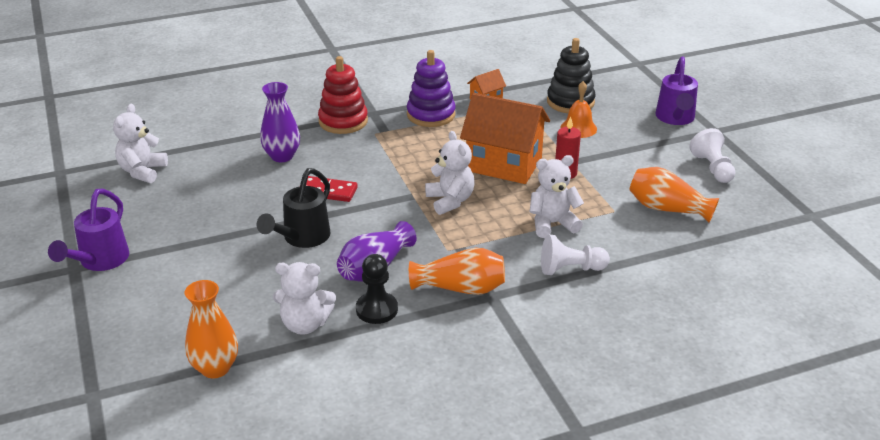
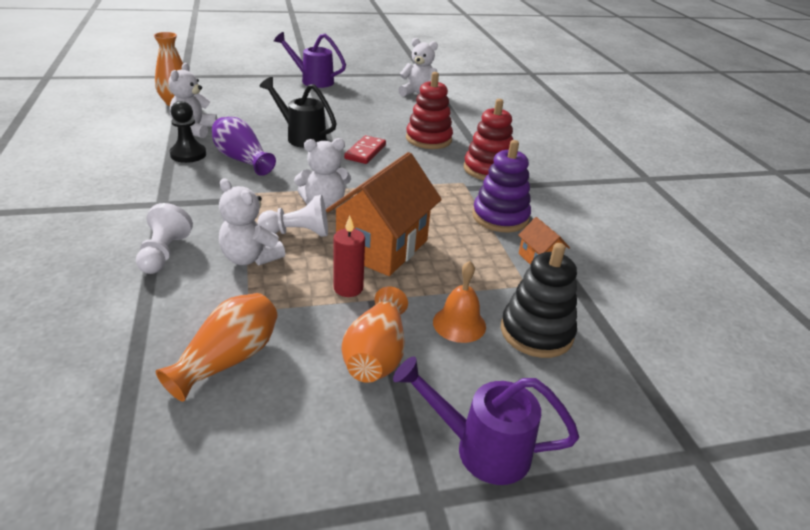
camera: 95 degrees right, 0 degrees up
(282, 156) = (428, 139): purple vase -> red stacking toy
(460, 288) = (185, 191): orange vase -> orange vase (376, 354)
(552, 224) = (250, 258): white teddy bear -> white teddy bear turned 135 degrees clockwise
(712, 168) = (309, 449): white pawn -> white pawn (298, 233)

